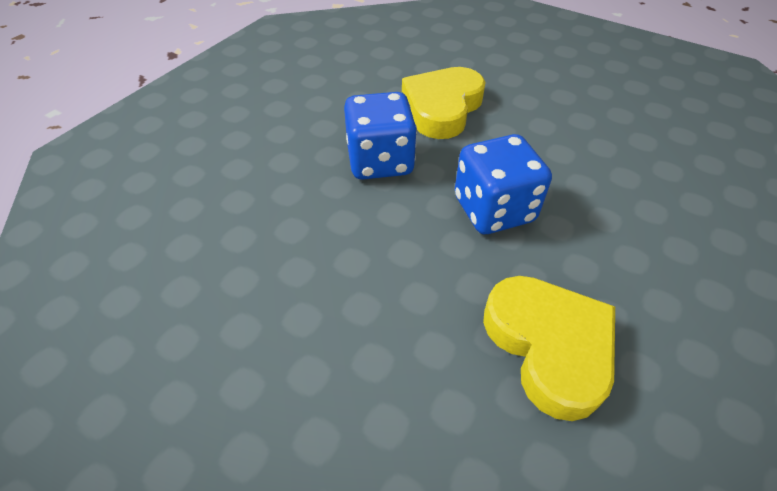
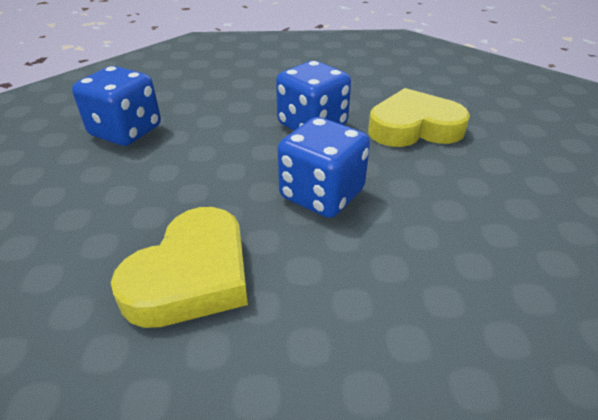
camera: 55 degrees right, 10 degrees down
(239, 312) = (126, 131): none -> blue dice

